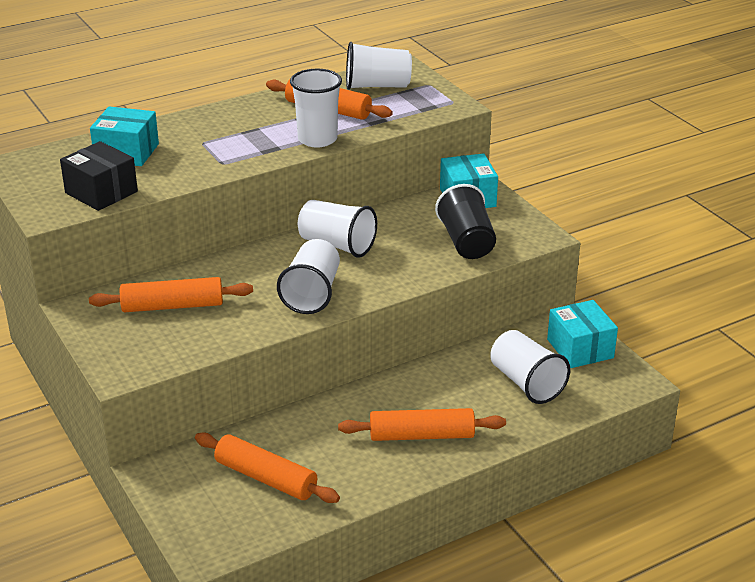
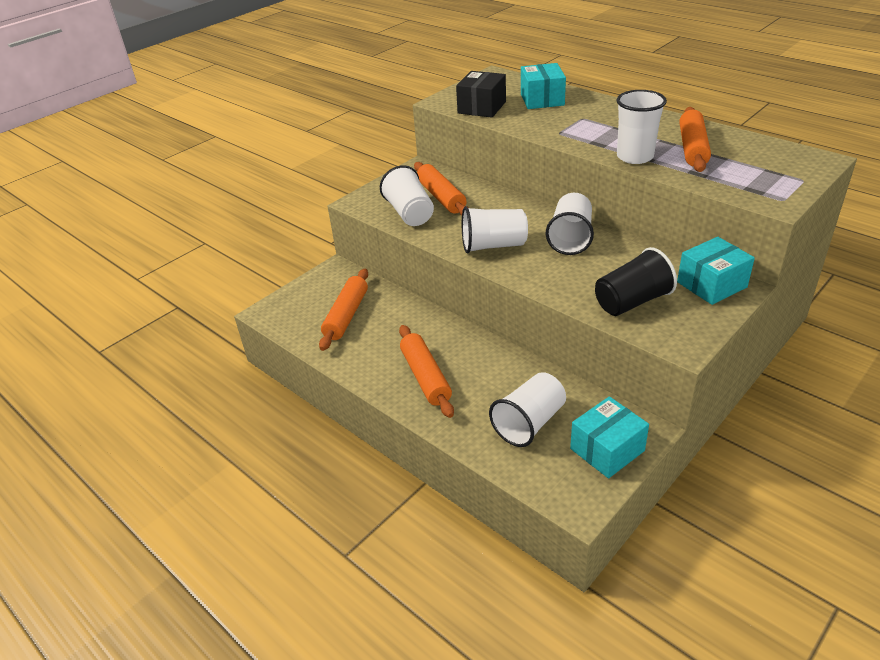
camera: 75 degrees right, 5 degrees up
(377, 86) = (764, 157): white cup -> white cup (410, 213)

